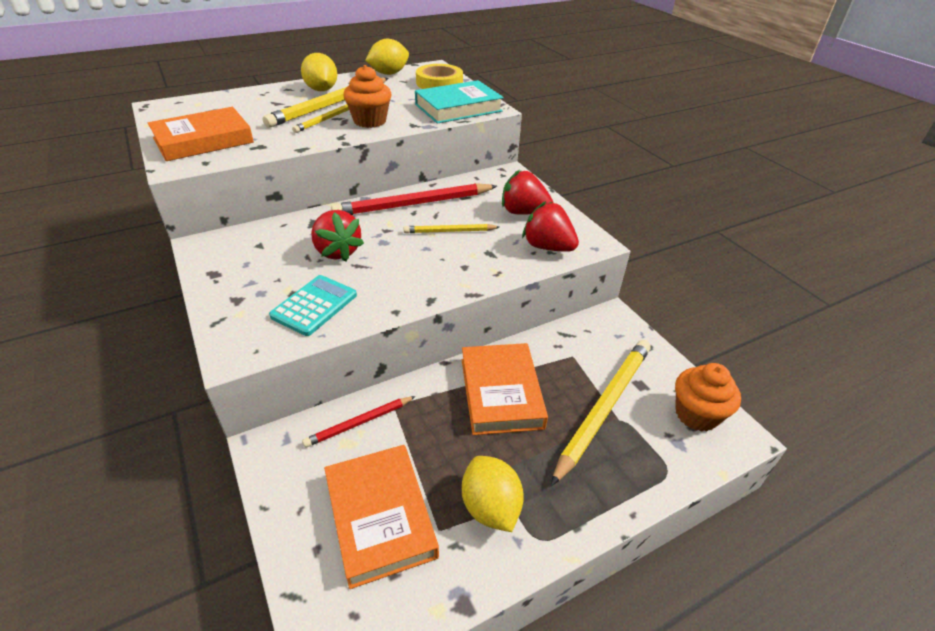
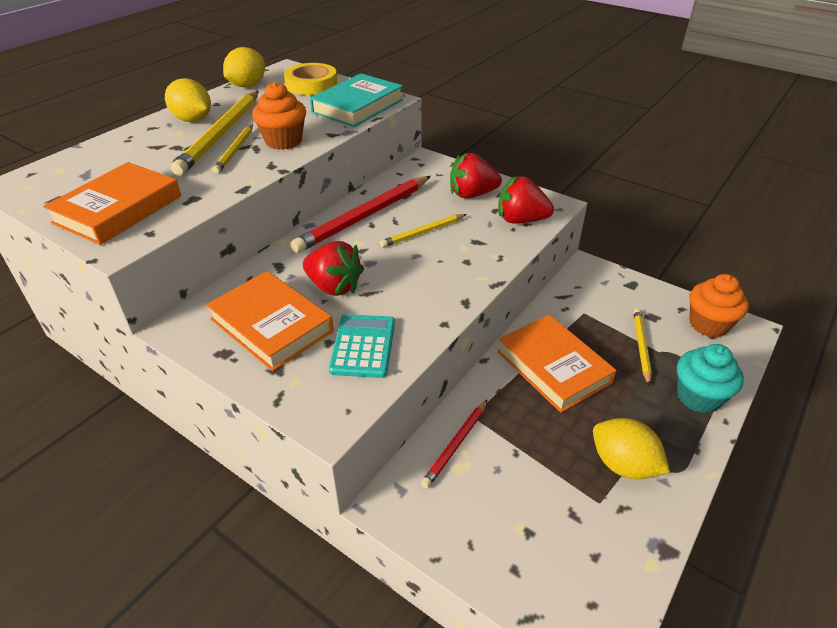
camera: 25 degrees left, 0 degrees up
(380, 516) = (544, 515): orange book -> orange book (271, 325)
(604, 408) = (641, 347): yellow pencil -> yellow pencil, size x0.53
(623, 479) = (698, 397): none -> turquoise cupcake

